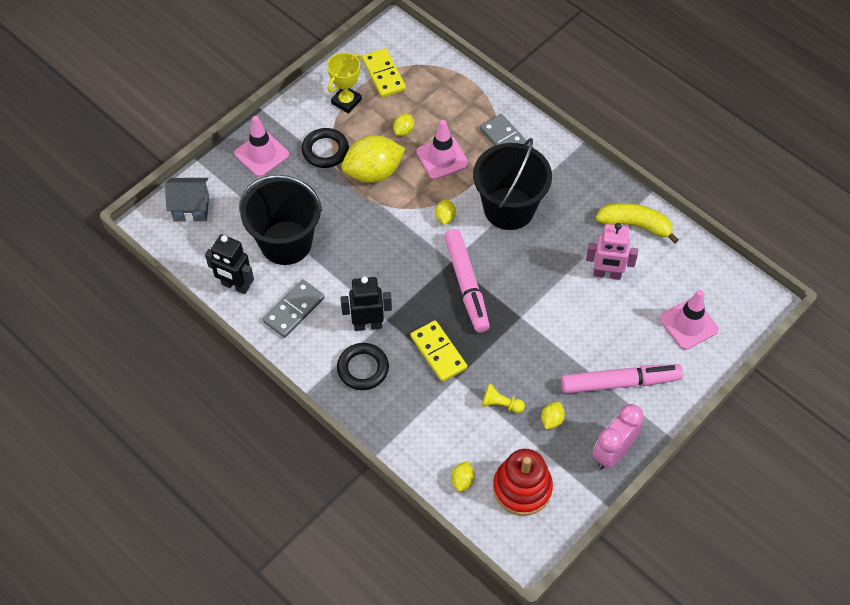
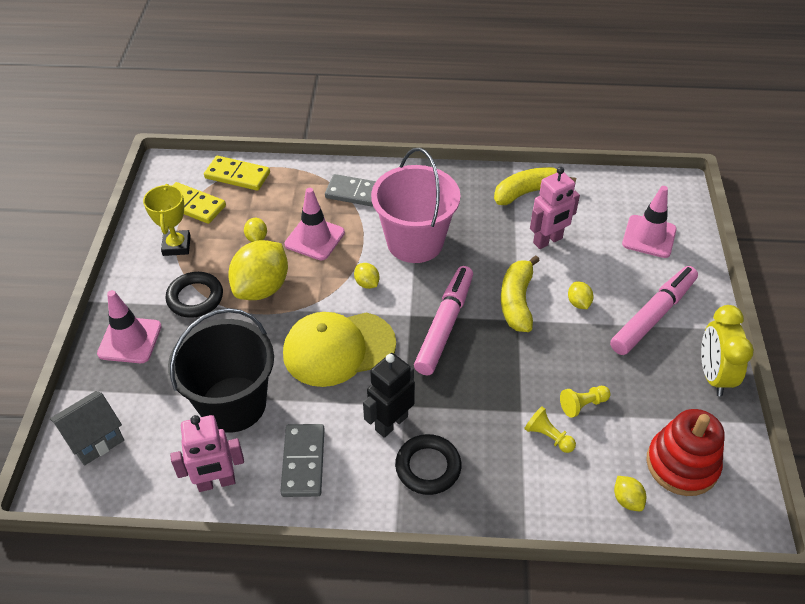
camera: 40 degrees left, 10 degrees down
(235, 286) = (216, 482): black robot -> pink robot
(382, 251) = (338, 349): none -> yellow cap
(438, 352) = (481, 400): yellow domino -> yellow domino (237, 175)
(456, 406) = (548, 436): none -> yellow pawn
(466, 284) = (444, 325): pink marker -> pink marker turned 105 degrees counterclockwise
(509, 208) = (415, 242): black bucket -> pink bucket
(534, 303) = (517, 301): none -> yellow banana
(551, 420) = (637, 386): yellow lemon -> yellow lemon (578, 303)
(613, 452) = (713, 375): pink clock -> yellow clock

